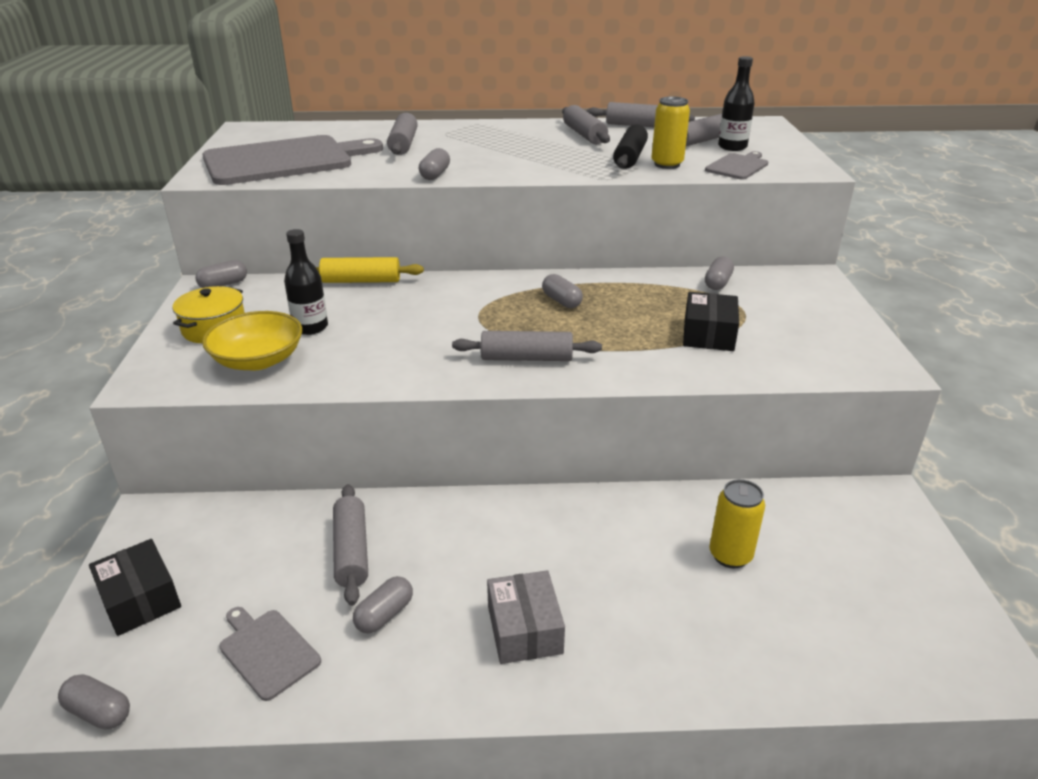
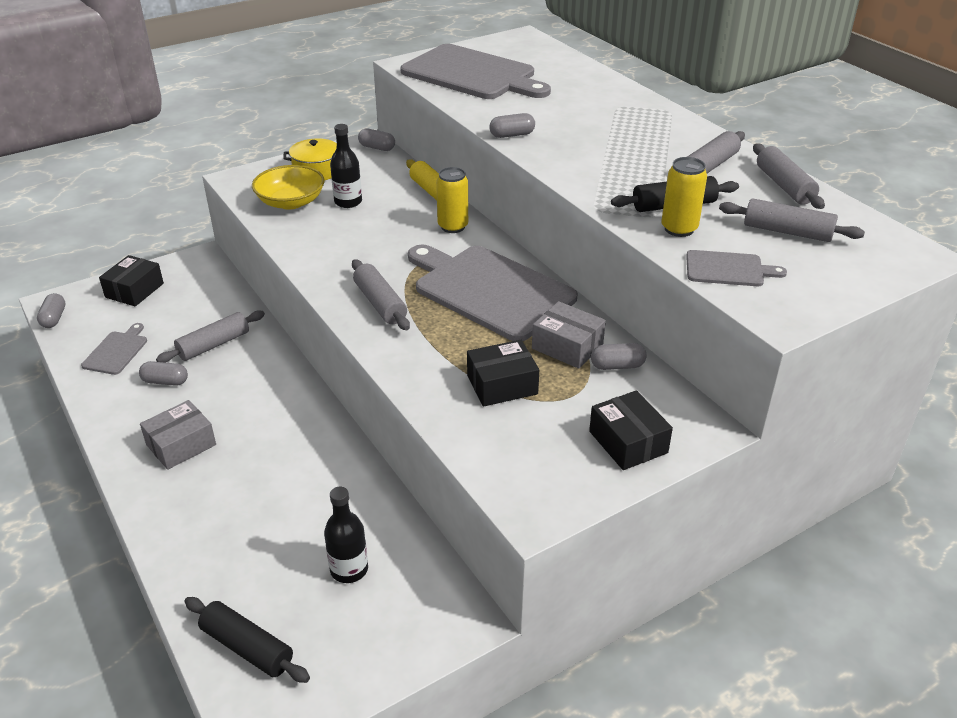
camera: 60 degrees right, 5 degrees up
(403, 144) = (567, 100): grey rolling pin -> none
(561, 301) = (490, 290): grey capsule -> grey cutting board
(676, 293) = (567, 346): none -> grey box
(730, 555) = (314, 528): yellow can -> yellow can (453, 226)
(732, 147) = (791, 253): black bottle -> black bottle (349, 569)
(816, 307) = (628, 442): none -> black box
(886, 654) = (247, 647): none -> black rolling pin

